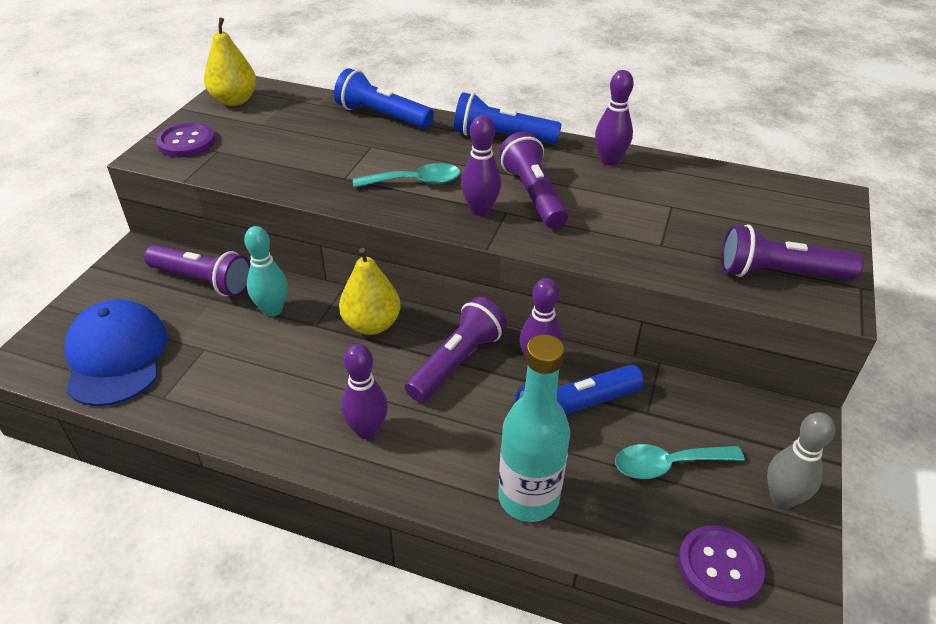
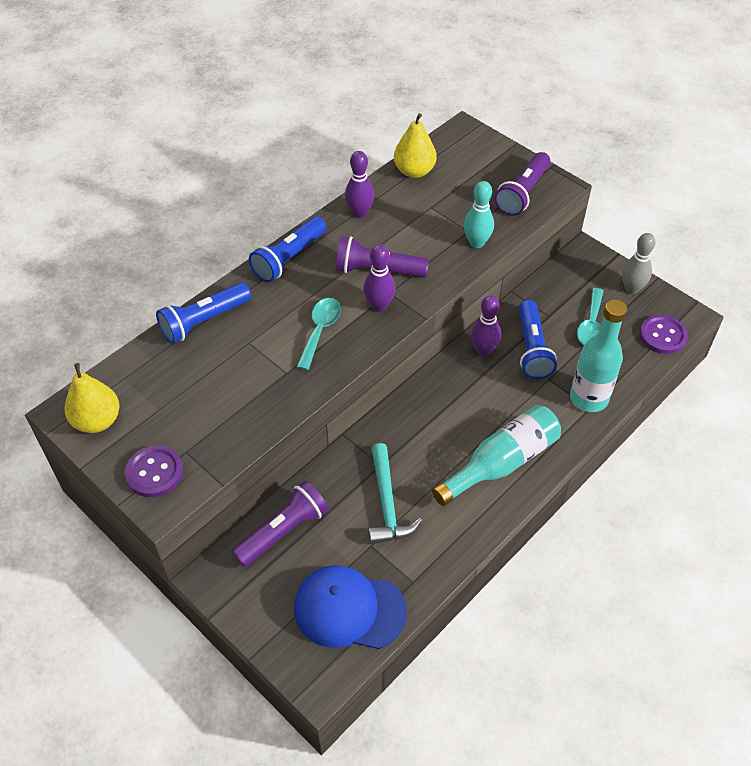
camera: 65 degrees left, 10 degrees up
(265, 345) = (387, 503): none -> turquoise hammer
(272, 310) = (348, 489): turquoise bowling pin -> turquoise bowling pin (476, 243)
(367, 430) = (501, 463): purple bowling pin -> turquoise bottle
(371, 324) = (398, 430): yellow pear -> yellow pear (414, 171)
(457, 362) = (461, 393): purple flashlight -> none

